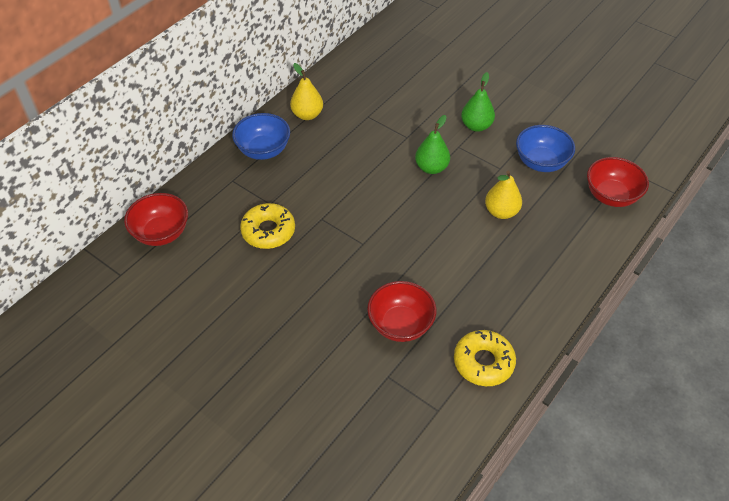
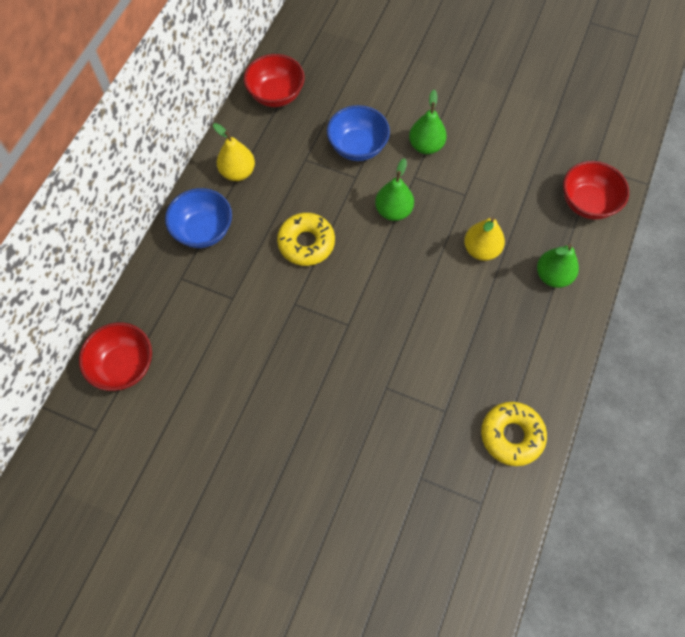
camera: 15 degrees left, 15 degrees up
(268, 231) = (242, 334): yellow donut -> yellow donut (306, 243)
(400, 325) = (416, 413): red bowl -> red bowl (276, 95)
(541, 162) = (505, 177): blue bowl -> blue bowl (357, 147)
(561, 245) = (552, 276): none -> green pear

